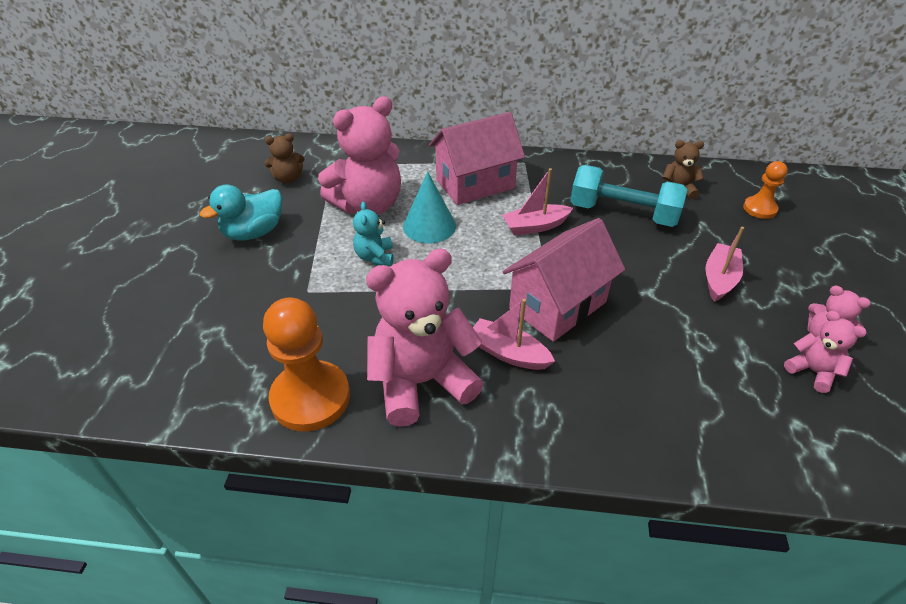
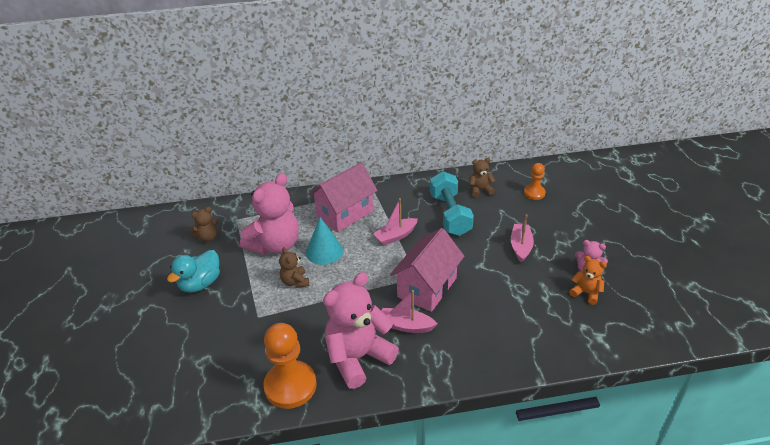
camera: 15 degrees left, 5 degrees down
(375, 257) = (295, 282): turquoise teddy bear -> brown teddy bear
(623, 213) = (450, 214): turquoise dumbbell -> turquoise dumbbell turned 75 degrees clockwise
(812, 371) = (586, 293): pink teddy bear -> orange teddy bear

